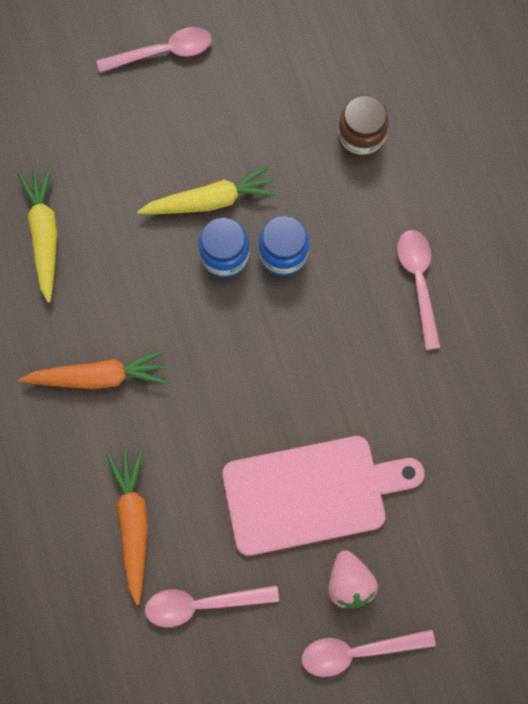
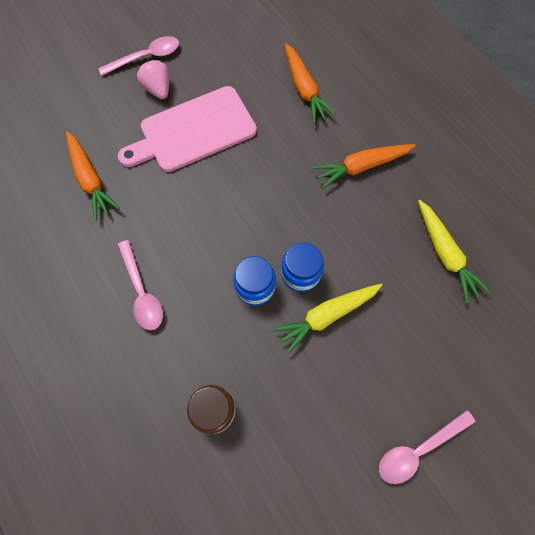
camera: 165 degrees right, 5 degrees down
(201, 604) = (247, 59): pink spoon -> none
(465, 453) = (90, 179): none -> orange carrot

